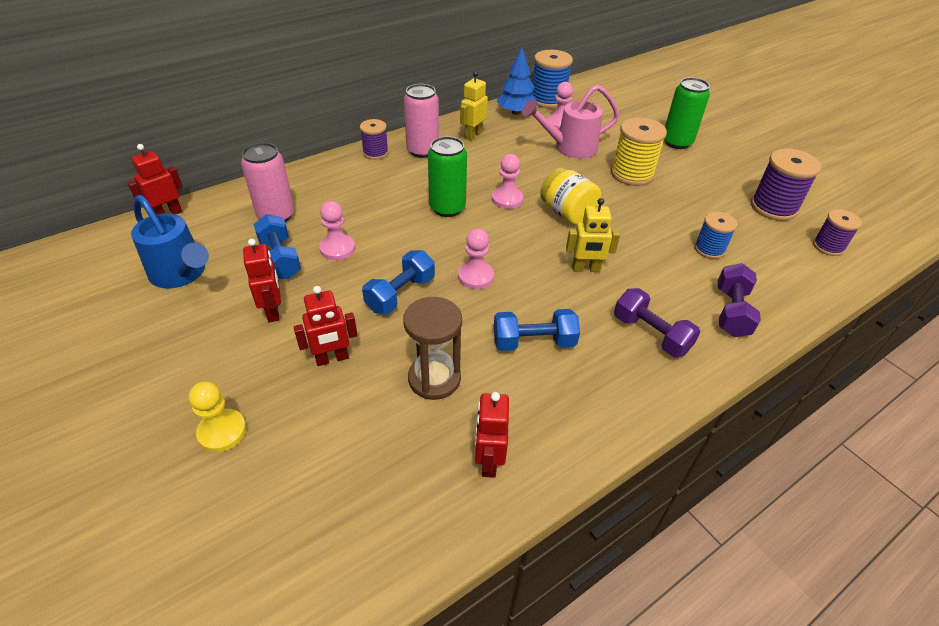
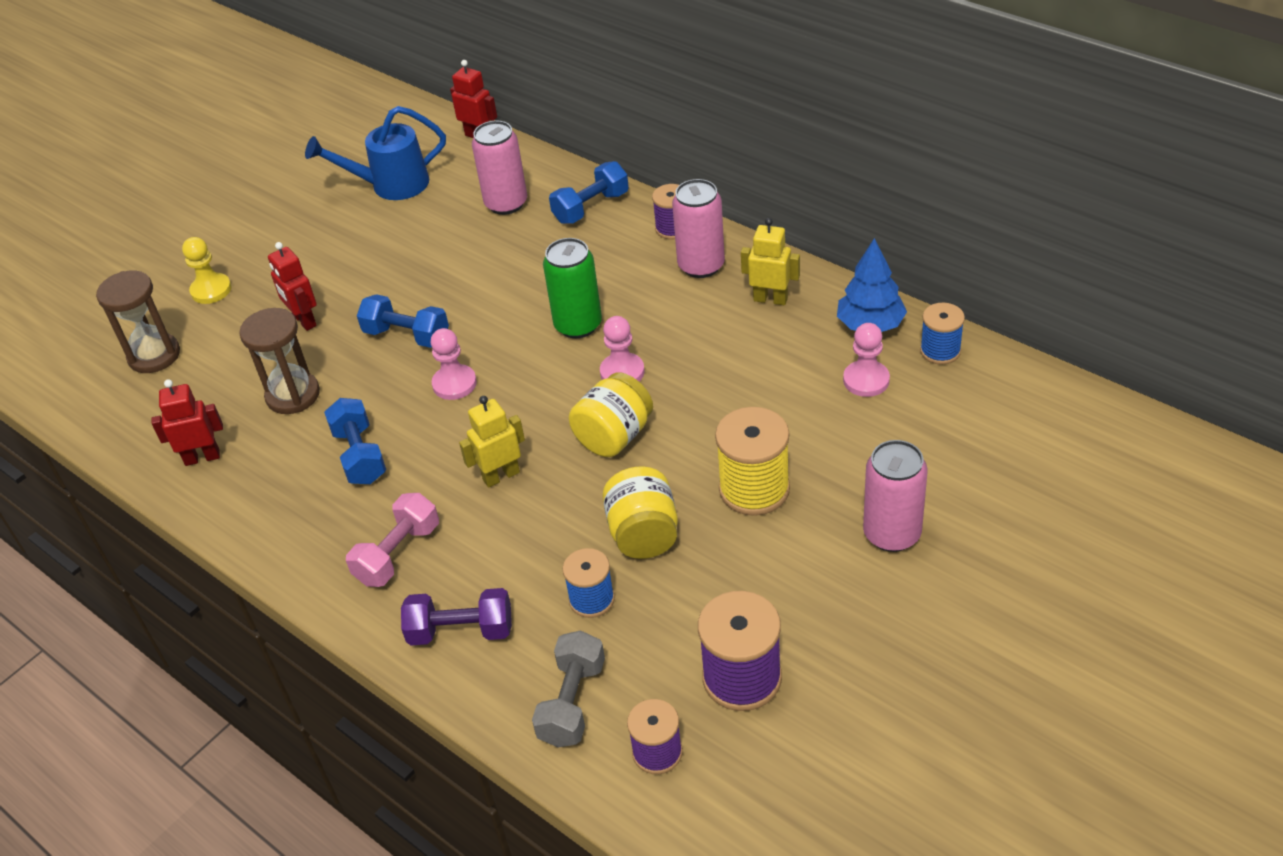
camera: 80 degrees right, 0 degrees up
(181, 274) = (391, 185): blue watering can -> blue watering can turned 45 degrees clockwise
(273, 311) = (357, 261): red robot -> none
(280, 259) = (434, 235): blue dumbbell -> blue dumbbell (591, 207)
(298, 497) = (154, 355): none -> brown hourglass
(337, 248) = (466, 266): pink pawn -> none
(548, 100) = (940, 351): blue spool -> blue spool, size x0.61
(570, 148) = (794, 406): pink watering can -> none
(586, 269) = (501, 476): yellow robot -> yellow robot turned 75 degrees clockwise
(651, 334) = (398, 554): purple dumbbell -> pink dumbbell
(658, 219) = (643, 534): none -> yellow jar
(677, 142) = (892, 534): green can -> pink can
(793, 272) = (572, 702): none -> grey dumbbell

